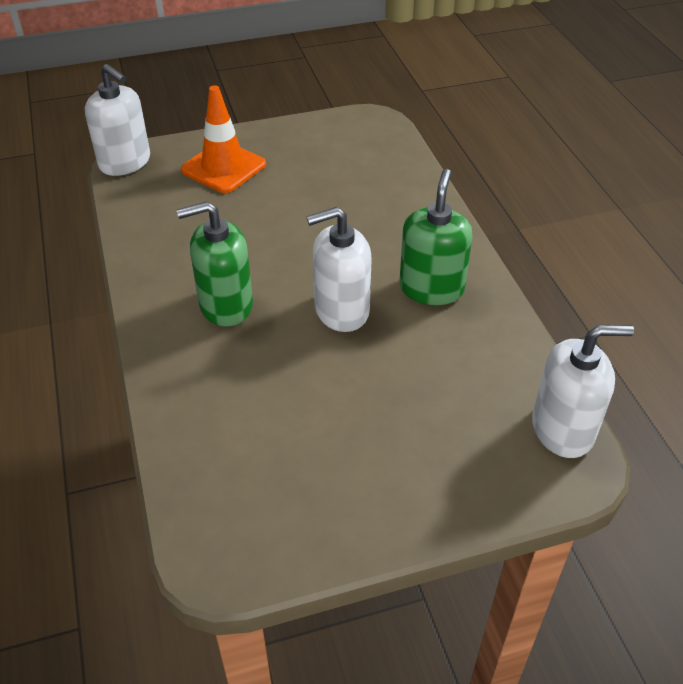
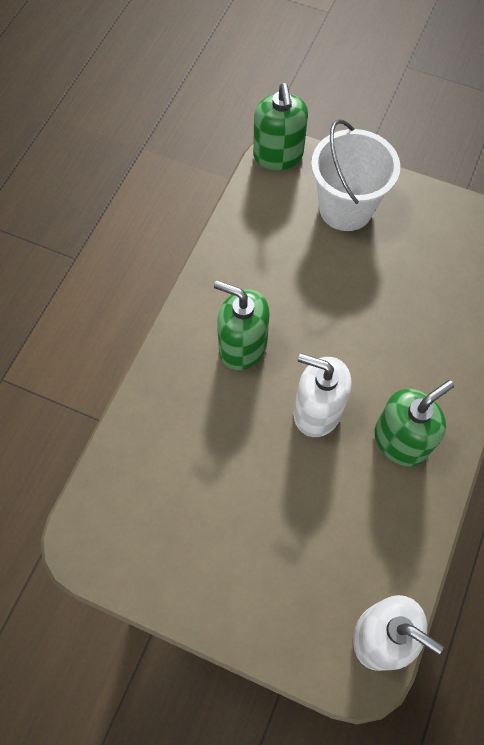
camera: 40 degrees right, 20 degrees up
(125, 162) = (278, 155): white soap dispenser -> green soap dispenser
(223, 167) = (345, 208): orange traffic cone -> white bucket

